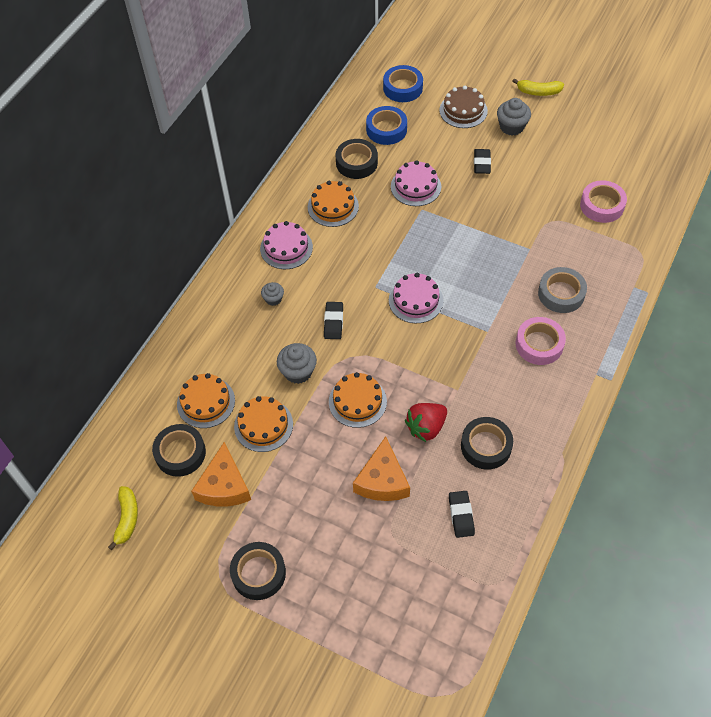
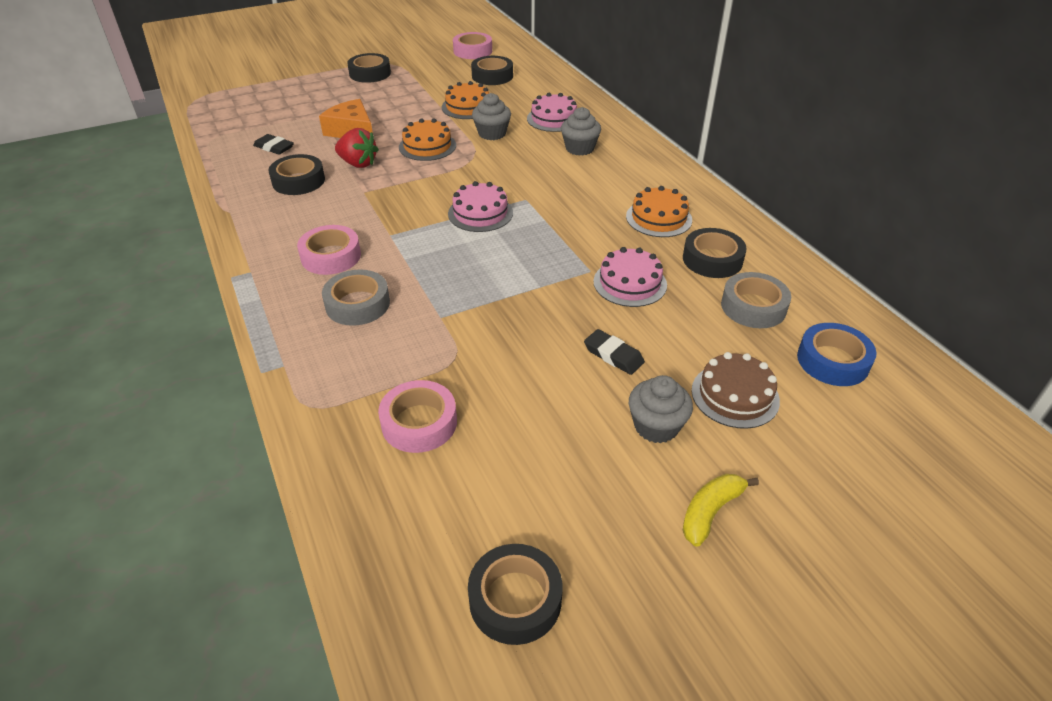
camera: 125 degrees right, 15 degrees down
(127, 519) = (472, 51): yellow banana -> pink tape
(206, 402) = (519, 94): orange cake -> none
(224, 486) = (445, 81): orange cheese -> none
(273, 299) = (579, 148): grey cupcake -> grey cupcake, size x1.65
(286, 248) = (632, 174): pink cake -> pink cake (553, 119)
(333, 322) = (516, 165): black eraser -> none
(386, 129) = (753, 307): blue tape -> grey tape
(426, 427) = (358, 164): red strawberry -> red strawberry turned 120 degrees clockwise
(637, 124) = (515, 599): none -> black tape

